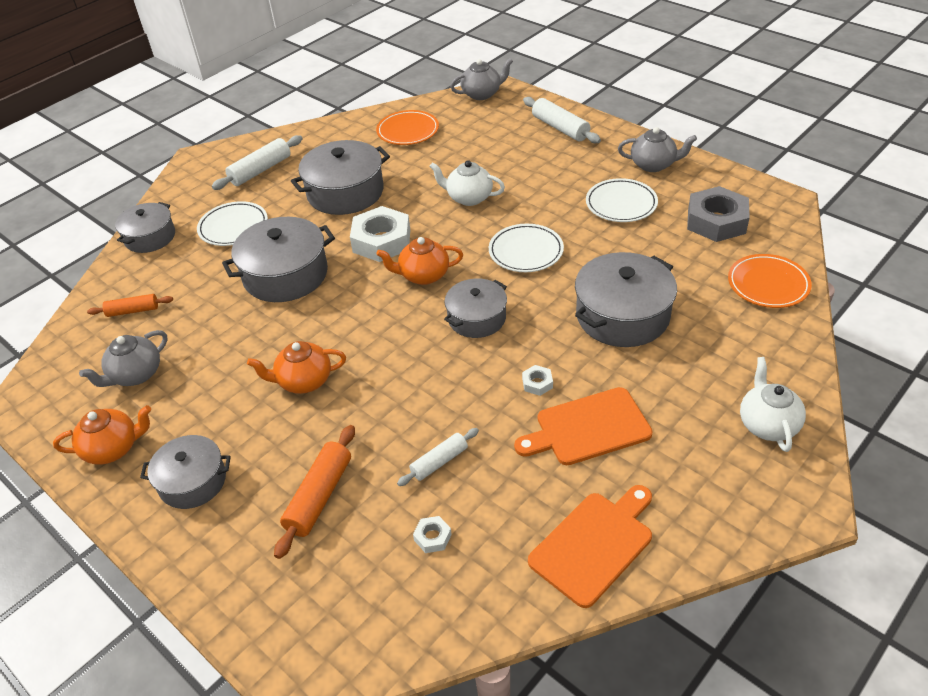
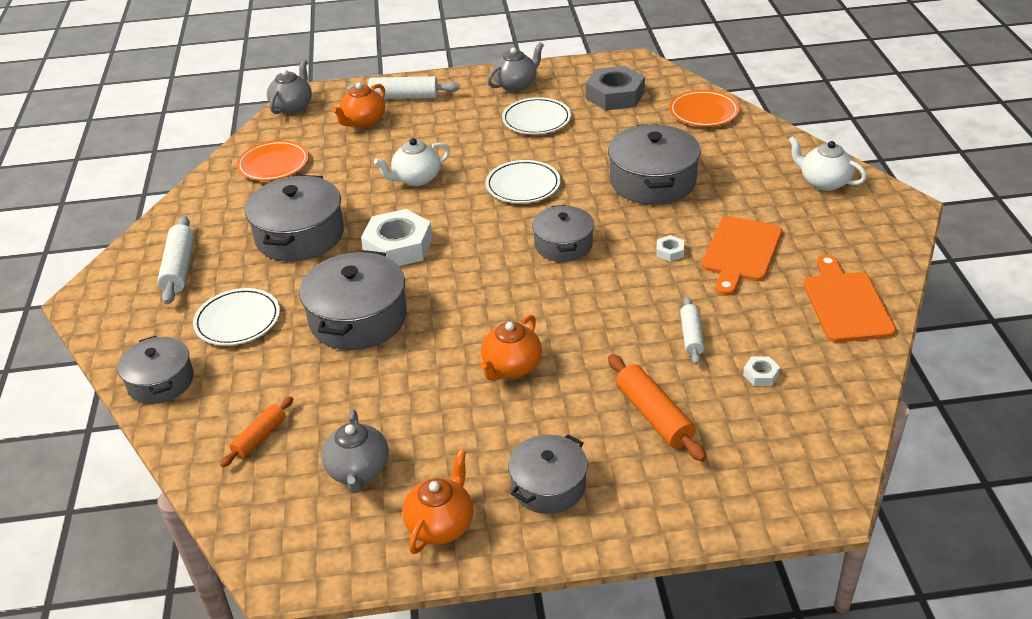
camera: 50 degrees left, 5 degrees down
(423, 275) = (475, 246): orange teapot -> orange teapot (363, 122)

